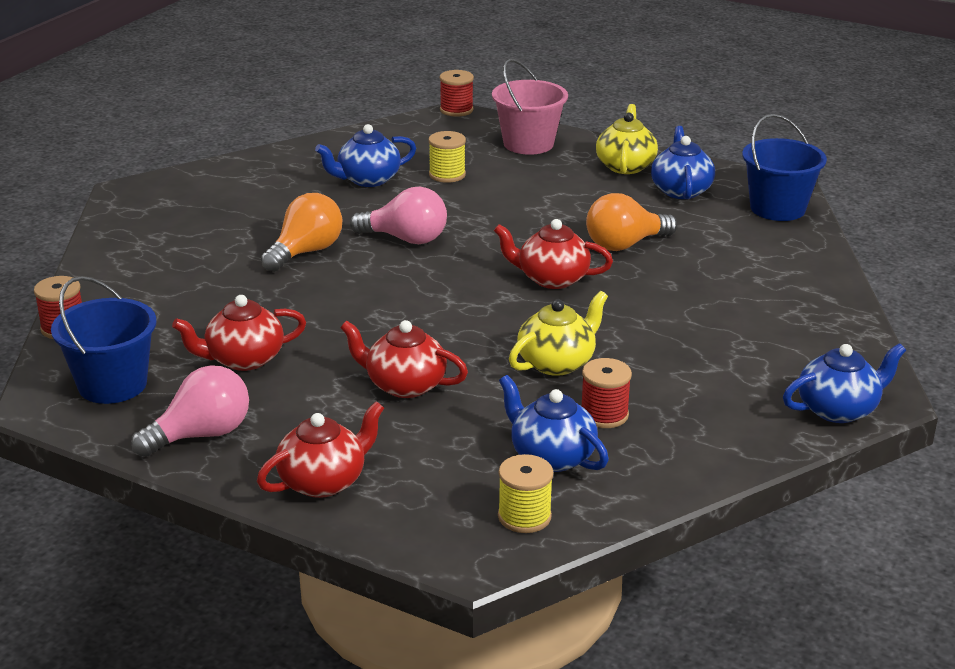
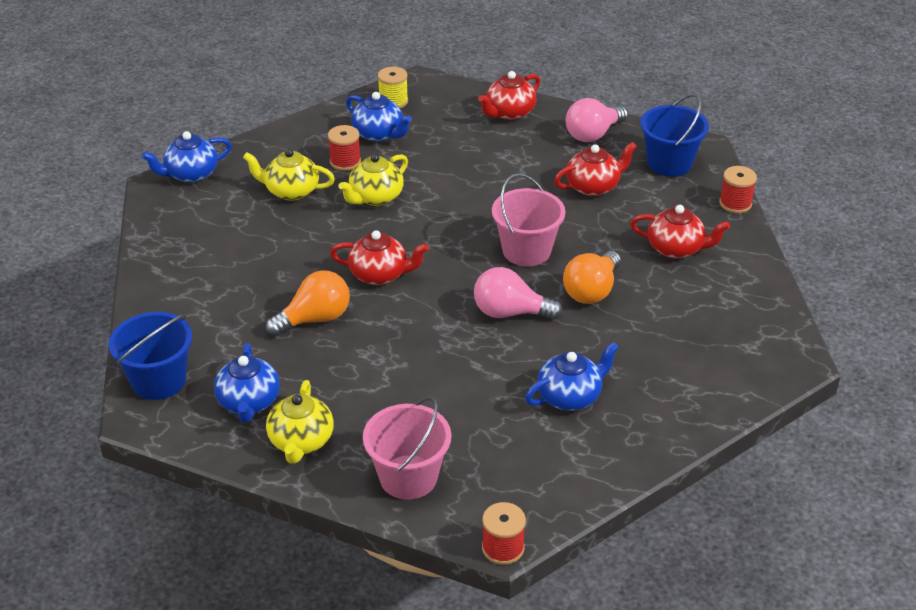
camera: 175 degrees right, 10 degrees up
(366, 292) = (526, 251): none -> pink bucket
(404, 385) = (477, 174): red teapot -> red teapot (676, 248)
(447, 175) = (490, 411): yellow spool -> none
(679, 377) = (291, 191): none -> yellow teapot

